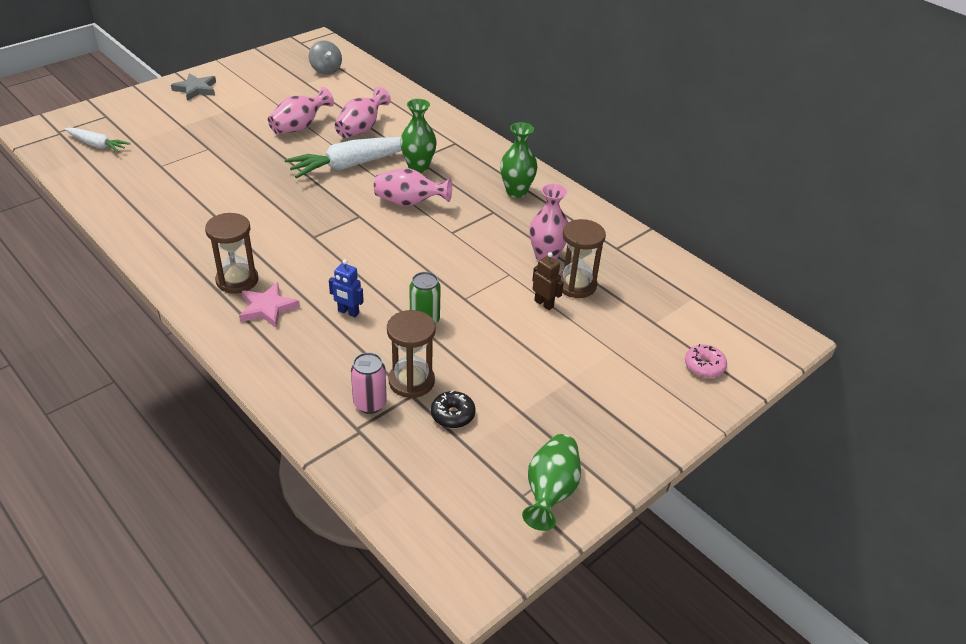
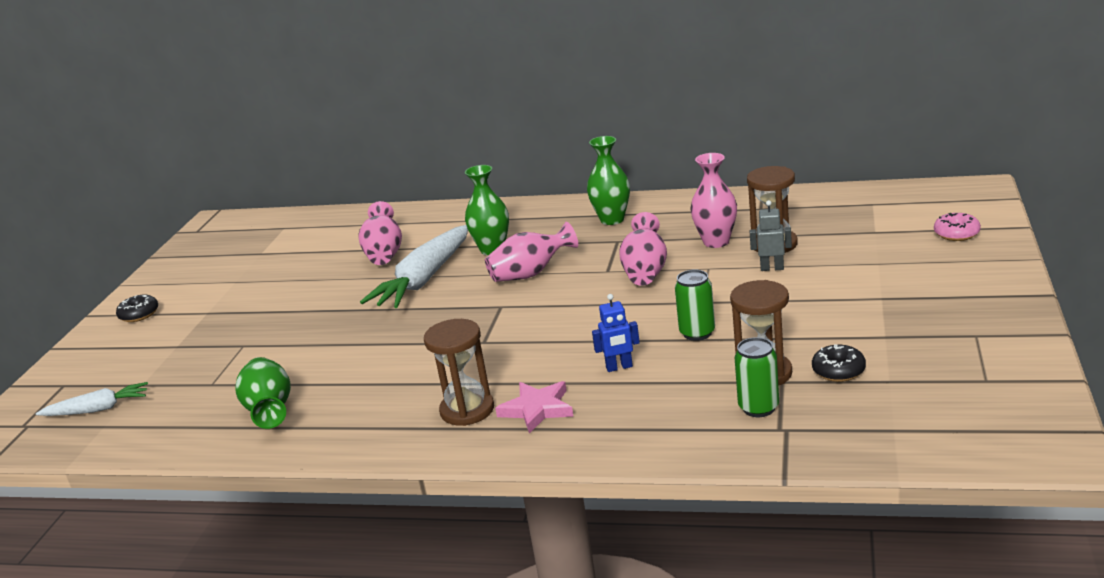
camera: 30 degrees left, 15 degrees down
(196, 89) = (139, 314): grey star -> black donut
(299, 127) = (316, 283): pink vase -> pink vase (645, 271)
(326, 70) = (264, 235): grey spinning top -> none
(370, 404) = (758, 408): pink can -> green can
(544, 304) = (772, 268): brown robot -> grey robot
(550, 492) = (1001, 364): green vase -> green vase (270, 410)

